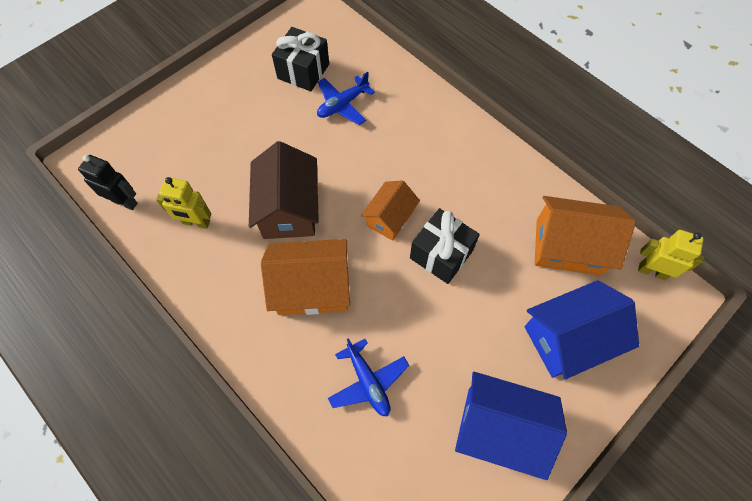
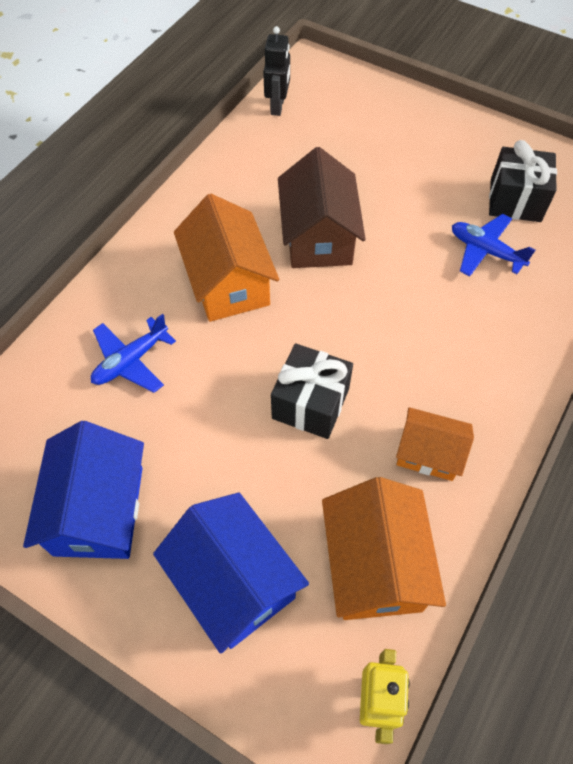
camera: 75 degrees right, 5 degrees down
(196, 222) = (273, 166): yellow robot -> none
(289, 209) = (318, 237): brown house -> brown house turned 75 degrees counterclockwise
(390, 218) = (342, 337): orange house -> orange house (428, 453)

